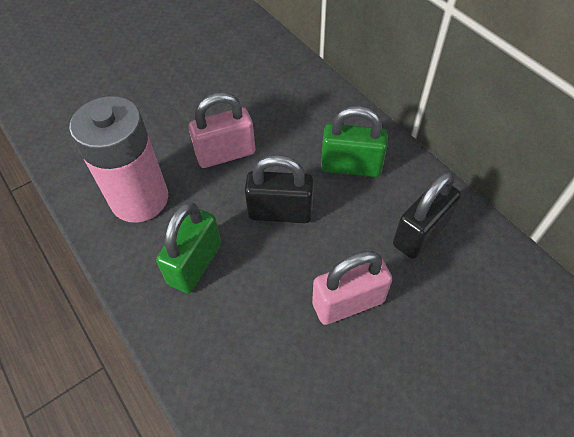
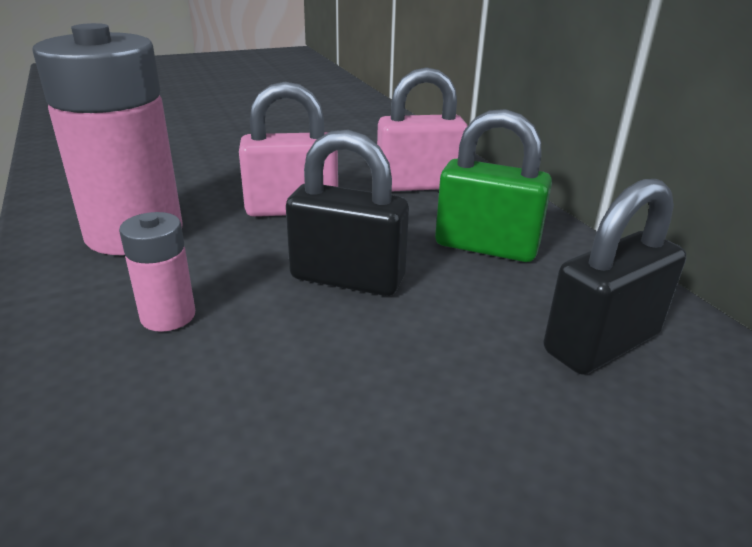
camera: 10 degrees right, 25 degrees down
(195, 263) = (168, 316): green padlock -> pink battery
(348, 302) = (431, 421): pink padlock -> pink padlock (418, 185)

